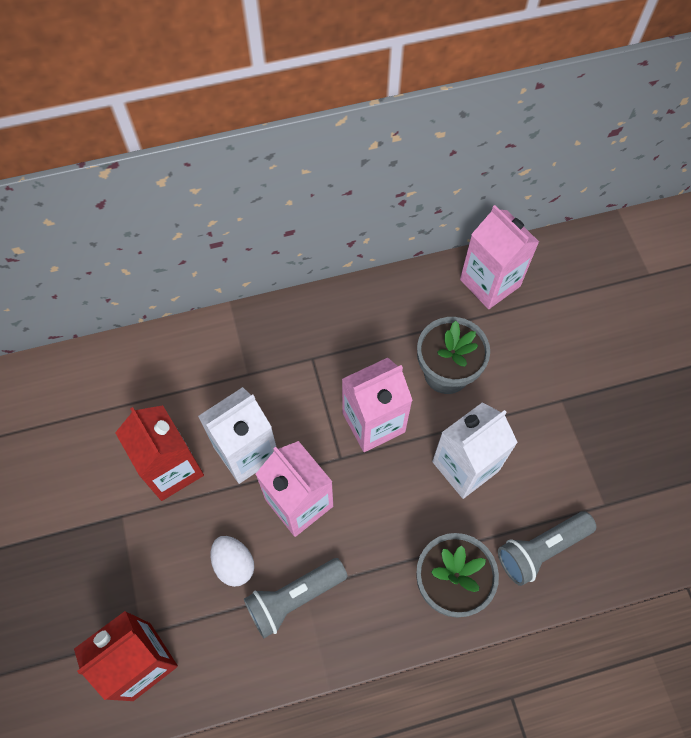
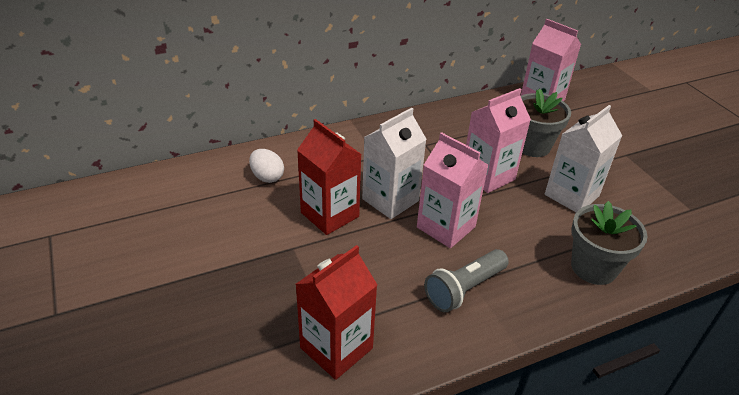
camera: 10 degrees left, 25 degrees down
(234, 564) = (403, 271): white egg -> white egg (267, 177)
(541, 549) = (657, 239): grey flashlight -> none

